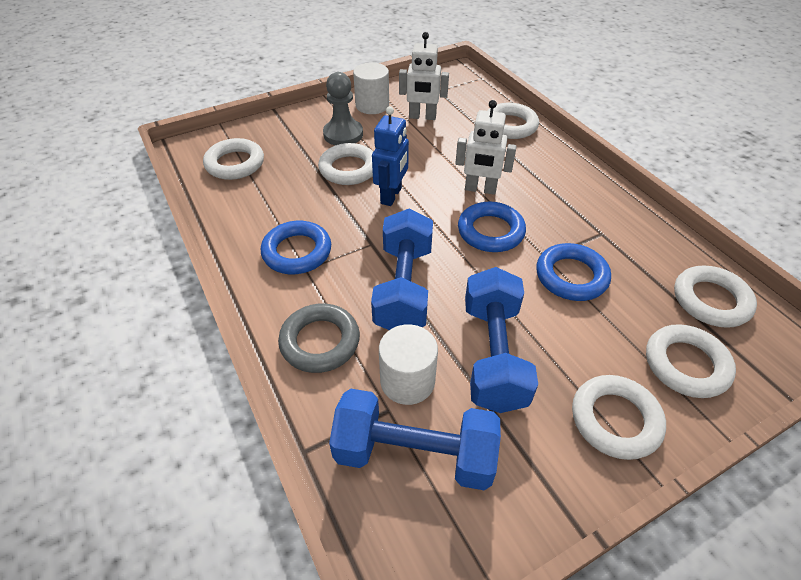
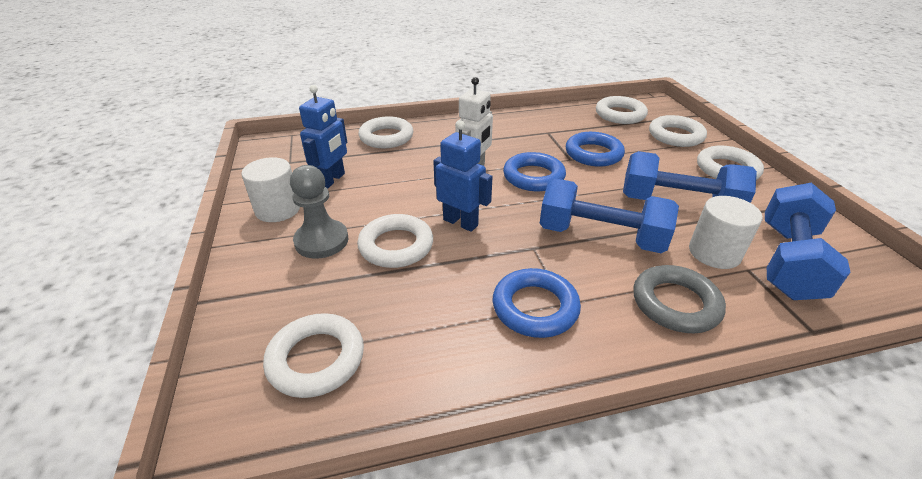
camera: 75 degrees left, 10 degrees down
(422, 117) = (332, 180): white robot -> blue robot

